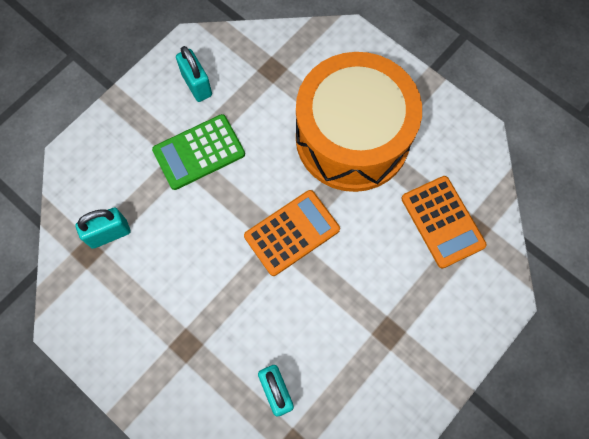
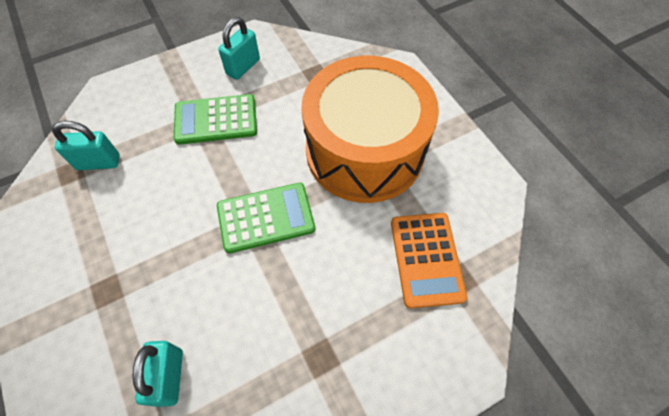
camera: 20 degrees right, 10 degrees down
(197, 85) = (243, 67): turquoise padlock -> turquoise padlock turned 45 degrees clockwise
(292, 233) = (266, 218): orange calculator -> green calculator

